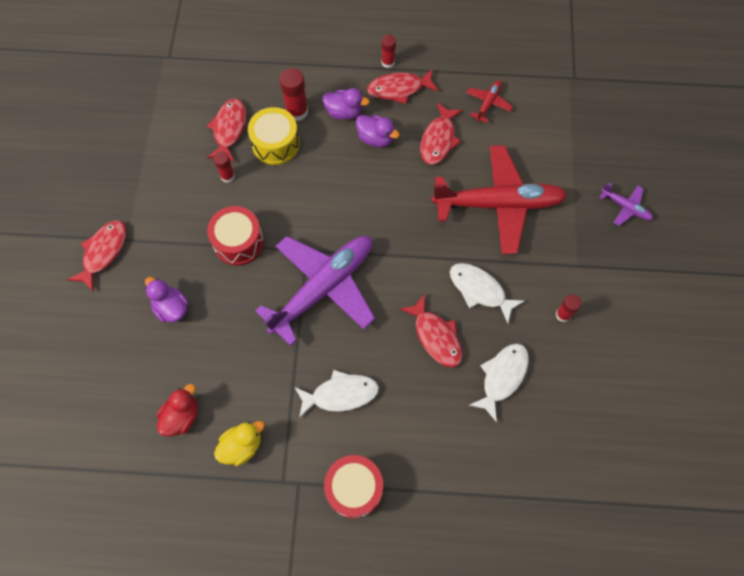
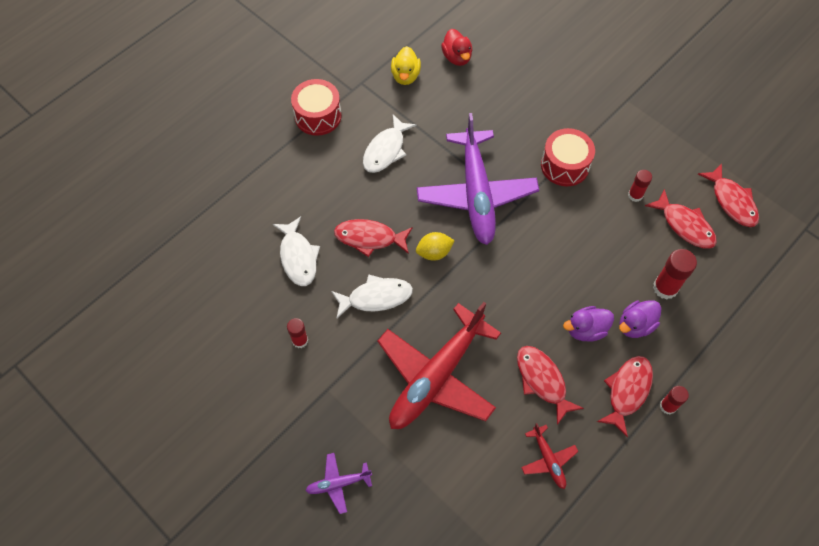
camera: 130 degrees right, 5 degrees down
(103, 252) = (627, 81): red fish -> red fish (731, 201)
(171, 308) = (544, 95): purple duck -> none
(275, 144) = (641, 249): yellow drum -> none
(404, 279) = (434, 252): none -> yellow lemon

